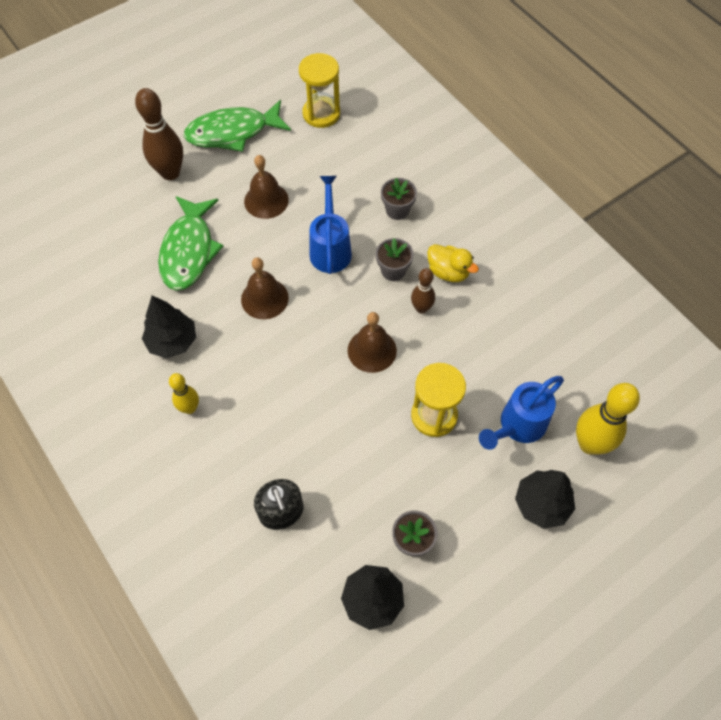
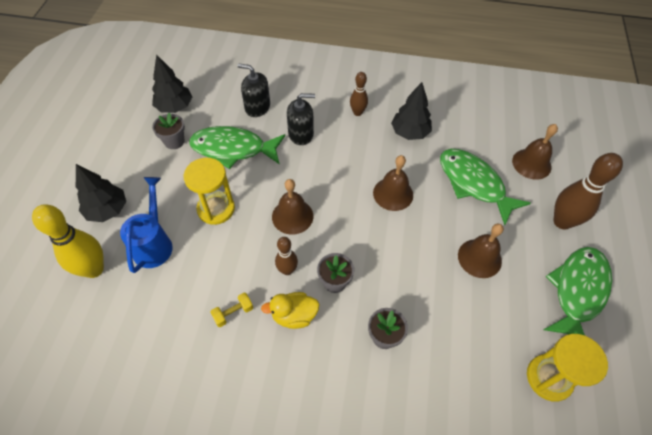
camera: 135 degrees right, 5 degrees down
(119, 226) = (531, 164): none -> brown bell
(190, 408) = (357, 112): yellow bowling pin -> brown bowling pin
(274, 432) = (301, 134): none -> black soap dispenser
(330, 249) = (394, 260): blue watering can -> none
(359, 474) = (233, 149): none -> green fish
(493, 310) = (233, 313): none -> yellow dumbbell

